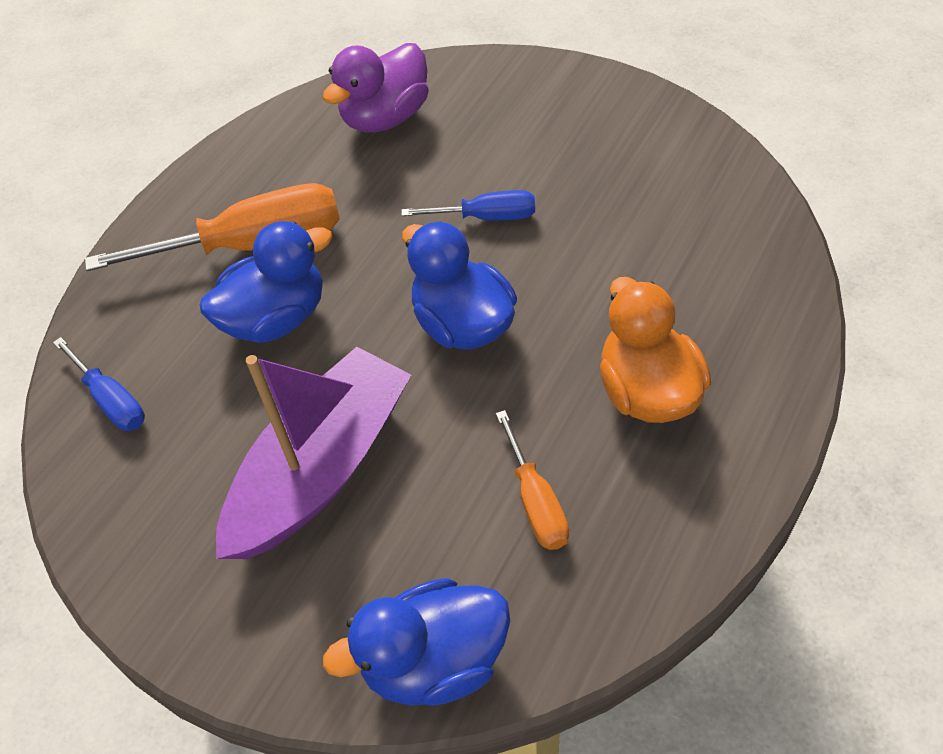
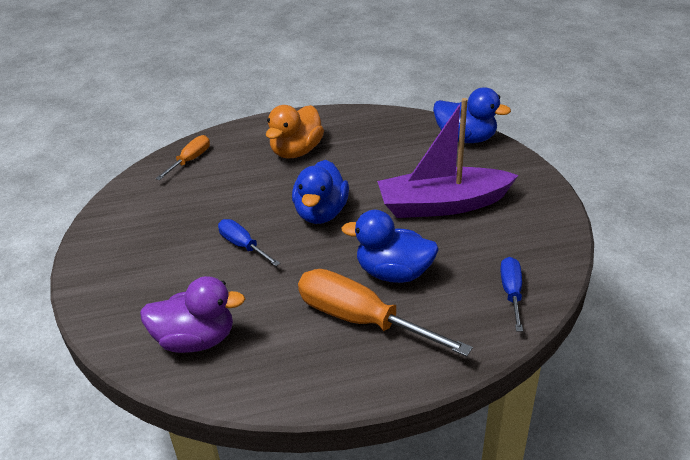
camera: 135 degrees left, 15 degrees down
(535, 501) = (380, 150): orange screwdriver -> orange screwdriver (190, 160)

